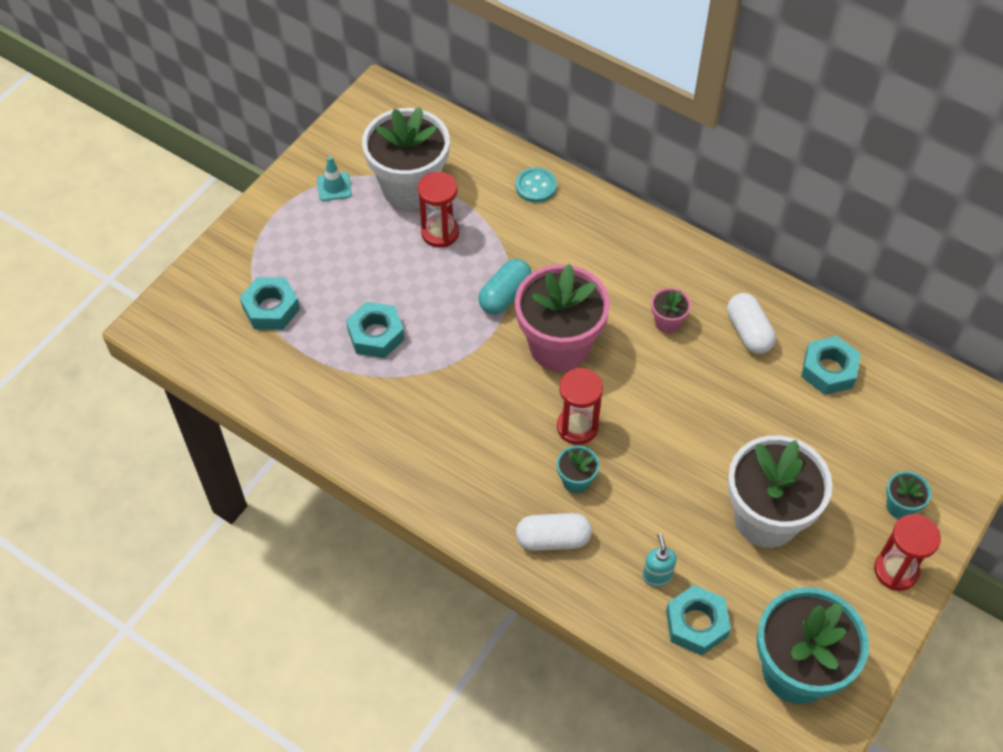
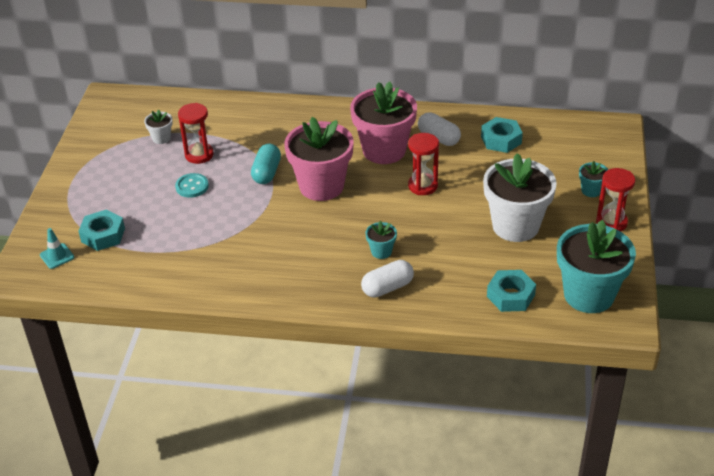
camera: 25 degrees left, 15 degrees down
(334, 187) = (106, 155): turquoise traffic cone -> turquoise traffic cone (57, 256)
(376, 335) = (190, 223): turquoise nut -> none
(410, 187) = (161, 138): white flower pot -> white flower pot, size x0.43
(536, 186) = (249, 110): turquoise button -> turquoise button (192, 186)
(577, 427) = (362, 223): red hourglass -> red hourglass (422, 186)
(657, 576) = (468, 281): turquoise soap dispenser -> none
(667, 322) = (384, 150): pink flower pot -> pink flower pot, size x2.30

